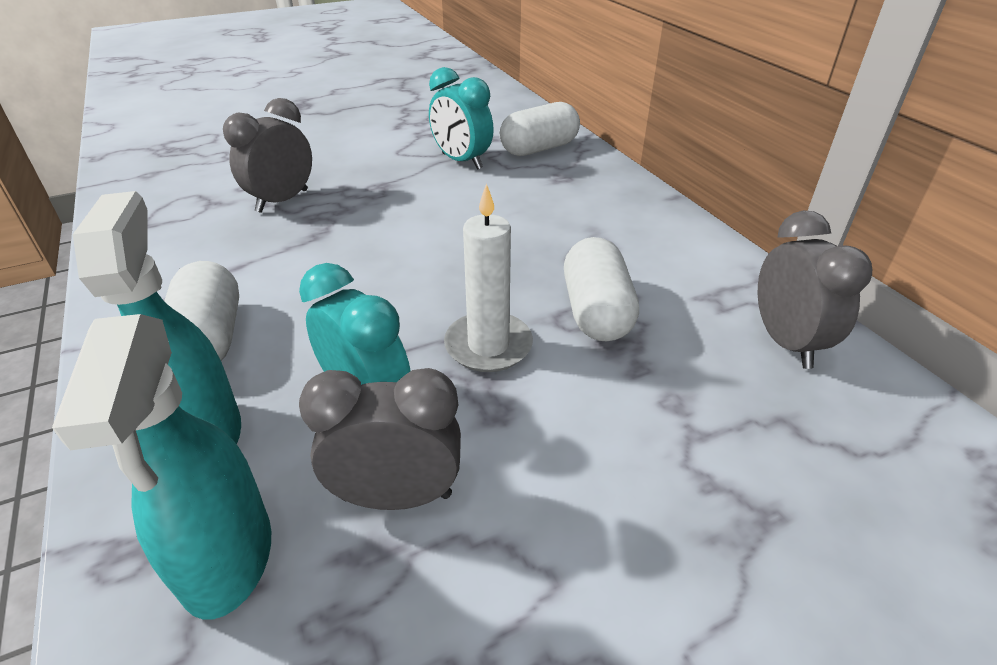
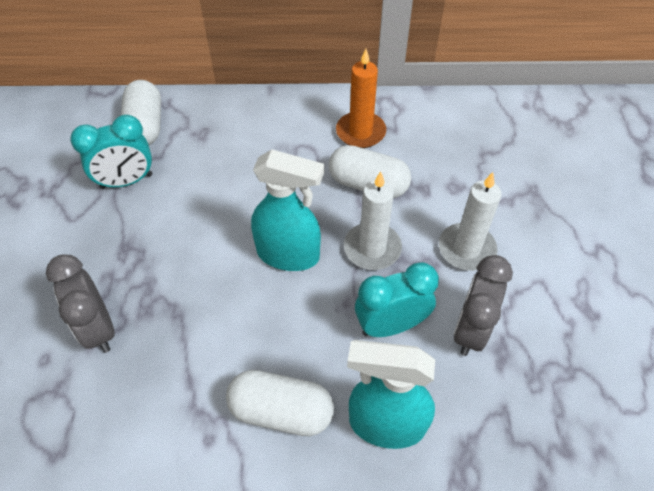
camera: 65 degrees left, 15 degrees up
(227, 558) = (483, 420): turquoise spray bottle -> turquoise spray bottle (289, 254)
(556, 449) = (466, 249): none -> white candle
(682, 280) = (360, 132): none -> orange candle
(785, 342) = (434, 121): grey clock -> none

